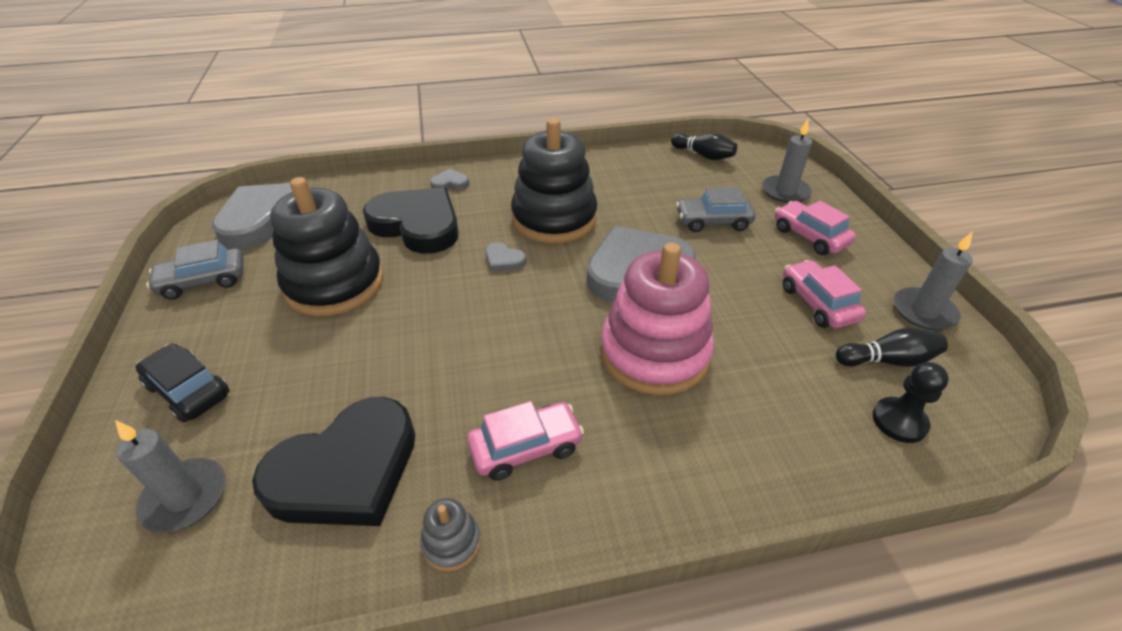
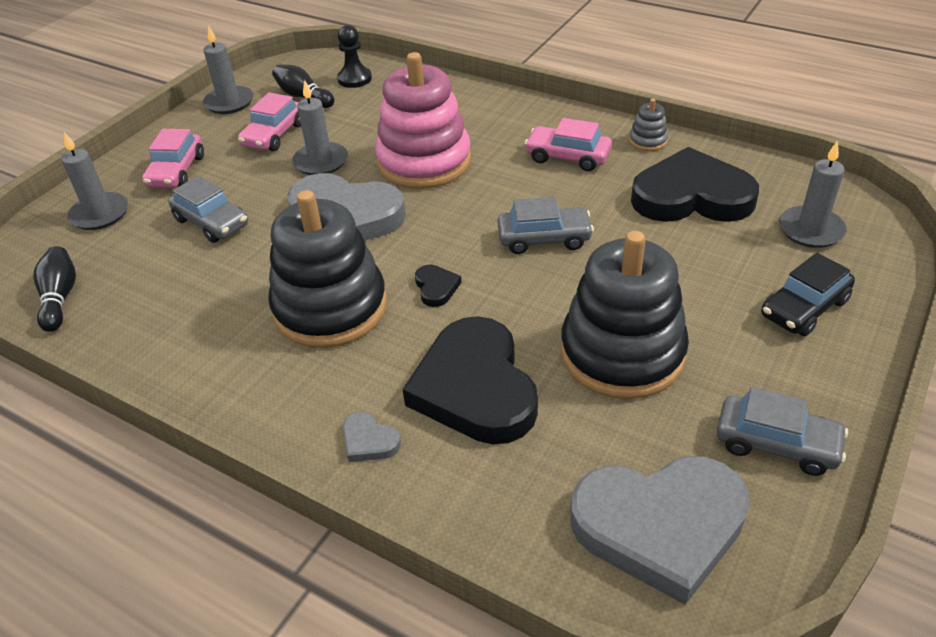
camera: 135 degrees left, 0 degrees up
(188, 390) = (804, 308): black car -> black car turned 60 degrees clockwise
(462, 336) = (544, 239): none -> grey car
(504, 260) = (436, 287): grey heart -> black heart
(734, 302) = (321, 162): none -> grey candle

